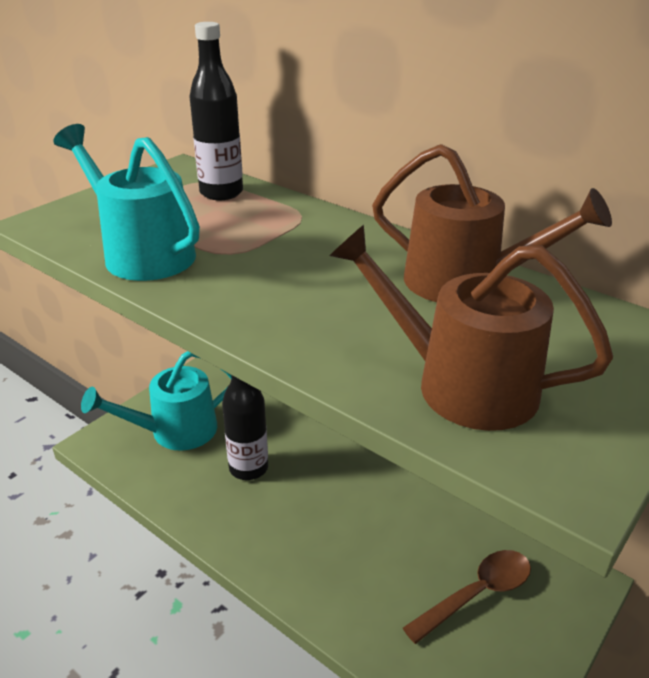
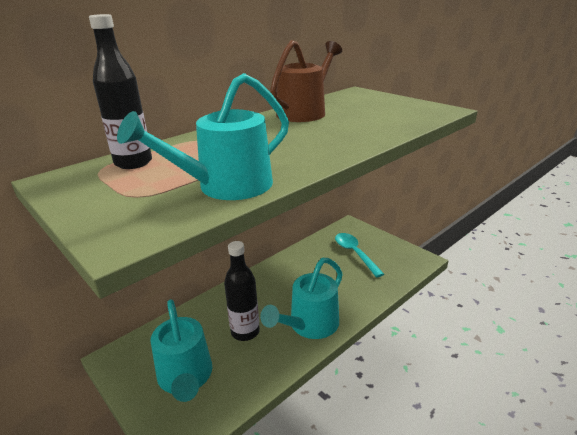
camera: 80 degrees left, 5 degrees down
(264, 537) = (309, 326): none -> turquoise watering can
(459, 384) = (390, 118): brown watering can -> none
(477, 594) = (355, 253): brown spoon -> turquoise spoon

